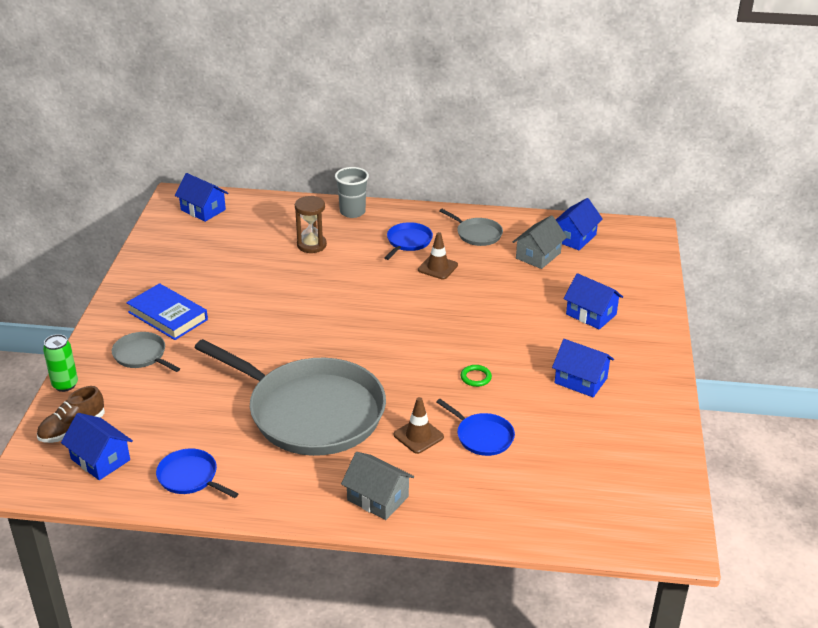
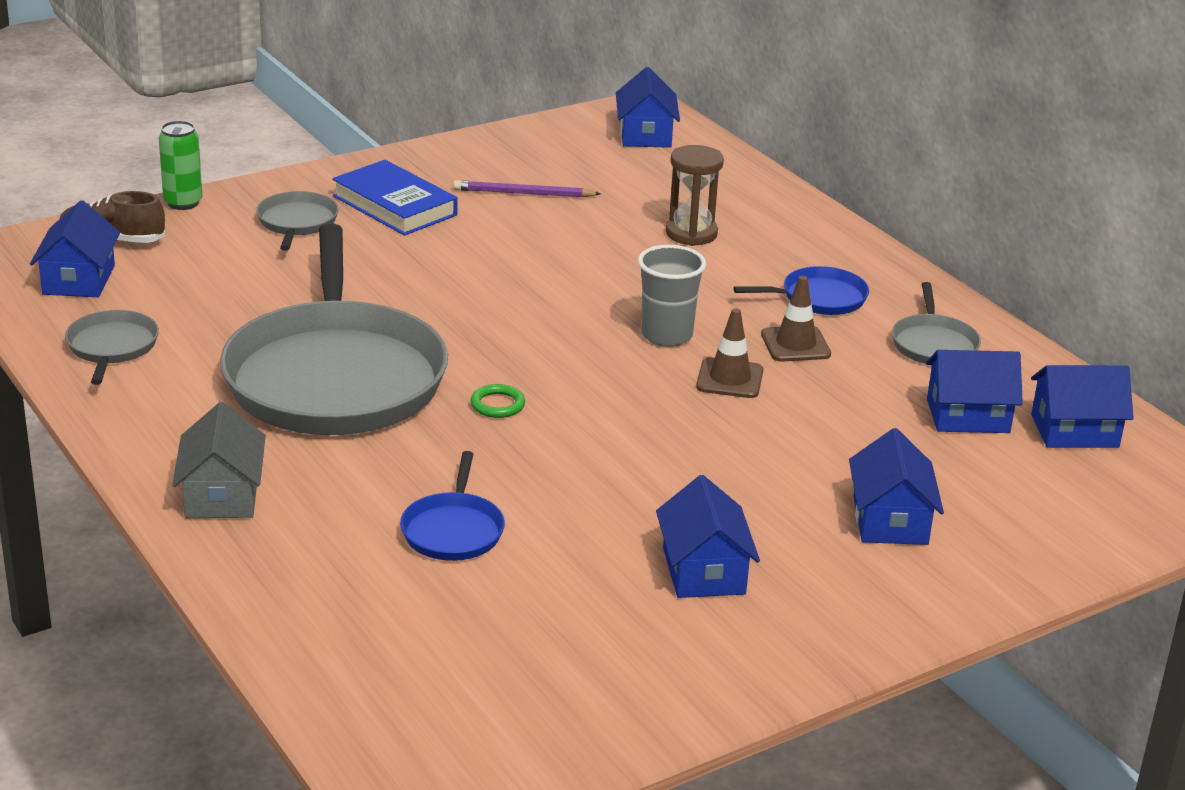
camera: 50 degrees right, 5 degrees down
(167, 316) = (394, 205): blue book -> blue book turned 45 degrees counterclockwise
(190, 477) = (112, 347): blue pan -> grey pan
(210, 272) = (523, 193): none -> purple pencil
(352, 212) = (818, 230): grey cup -> grey cup (666, 335)
(418, 436) = (388, 477): brown traffic cone -> brown traffic cone (729, 379)
(476, 377) = (581, 474): green ring -> green ring (497, 405)
(538, 255) = (968, 416): grey house -> blue house

